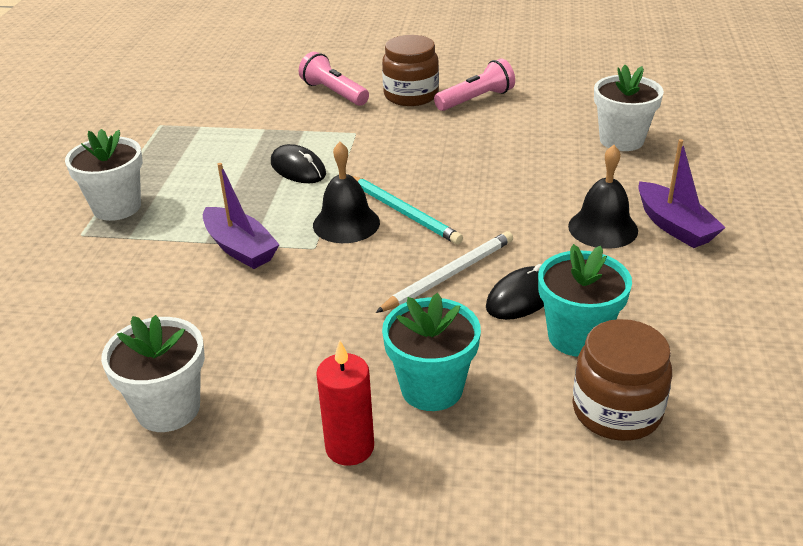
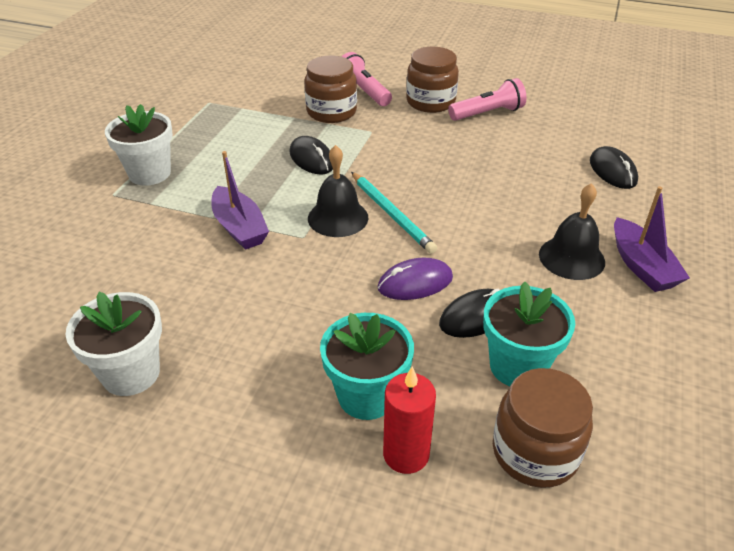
camera: 10 degrees right, 5 degrees up
(304, 118) = (331, 112): none -> brown jar
(349, 447) = (275, 442): red candle -> red candle (406, 454)
(449, 275) = (415, 283): white pencil -> purple mouse
(621, 140) = (612, 171): white flower pot -> black mouse

